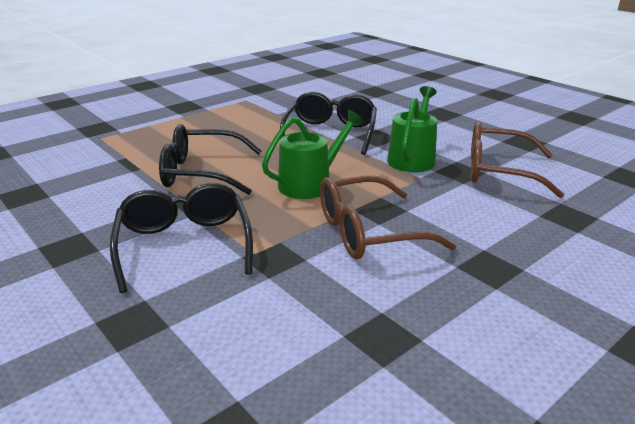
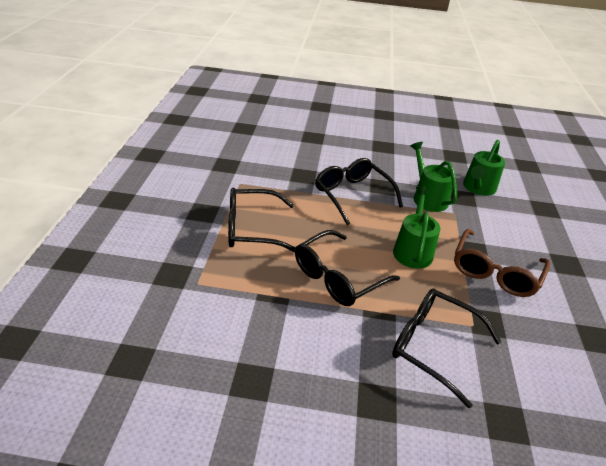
camera: 45 degrees left, 10 degrees up
(199, 125) = (253, 229): none -> black glasses
(499, 171) = (478, 188): brown glasses -> green watering can

